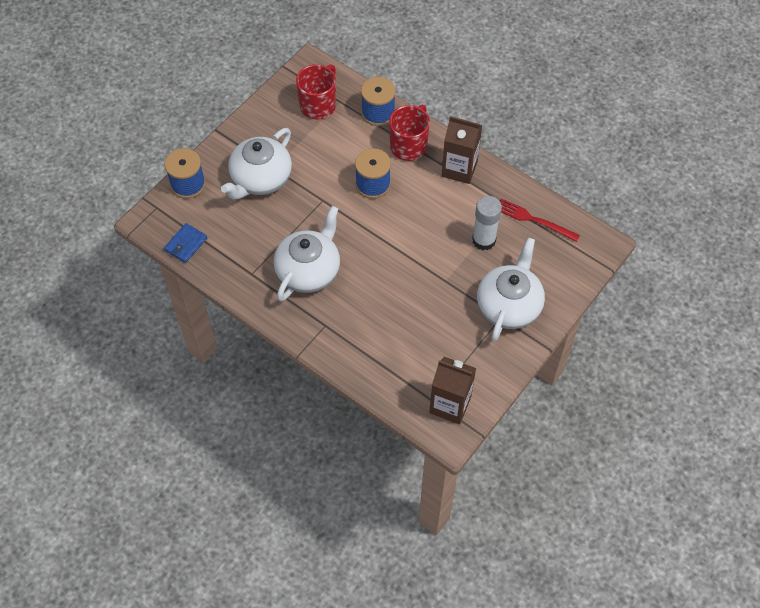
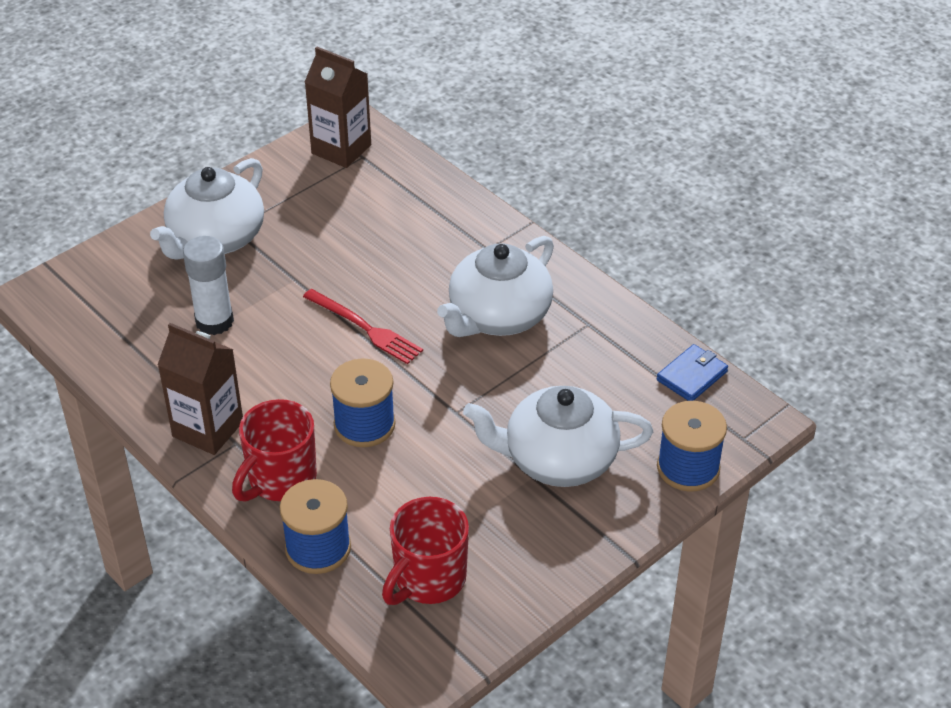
camera: 170 degrees left, 15 degrees down
(260, 179) = (558, 459): white teapot -> white teapot turned 135 degrees counterclockwise
(534, 220) = (123, 338): red fork -> red fork (365, 328)

